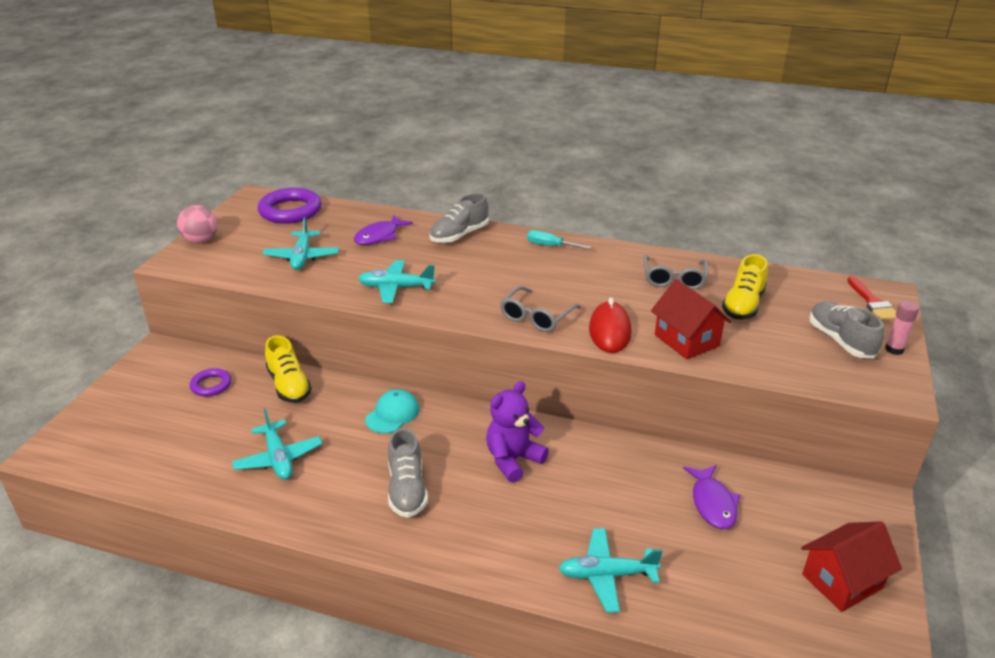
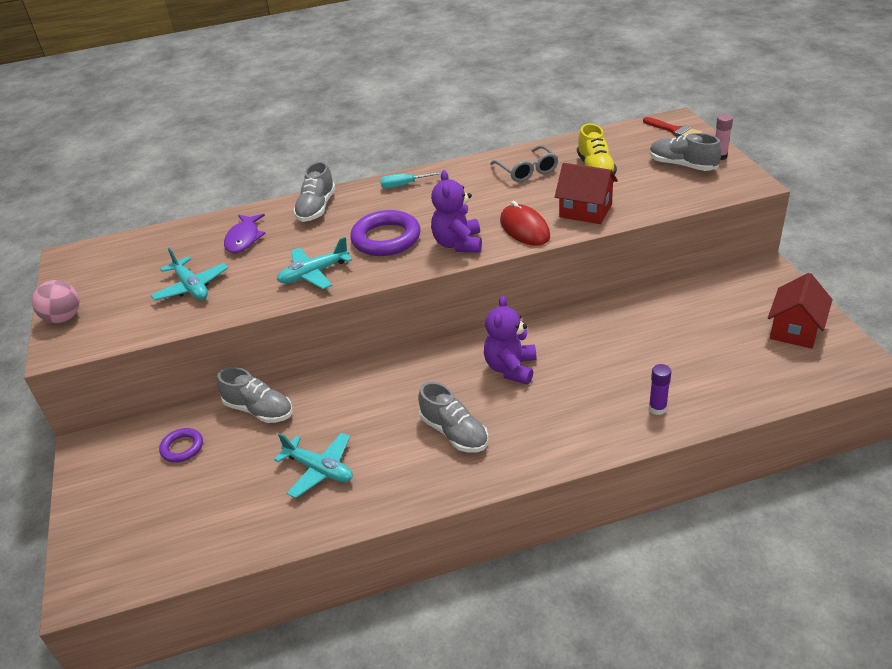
camera: 30 degrees left, 5 degrees up
(289, 385) = (259, 410): yellow shoe -> grey shoe
(290, 211) = (125, 253): purple ring -> purple ring (386, 238)
(392, 414) = (378, 385): turquoise cap -> none
(536, 317) = (458, 244): grey glasses -> purple teddy bear
(607, 575) = (657, 408): turquoise plane -> purple glue stick
(712, 503) = (674, 324): purple fish -> none

